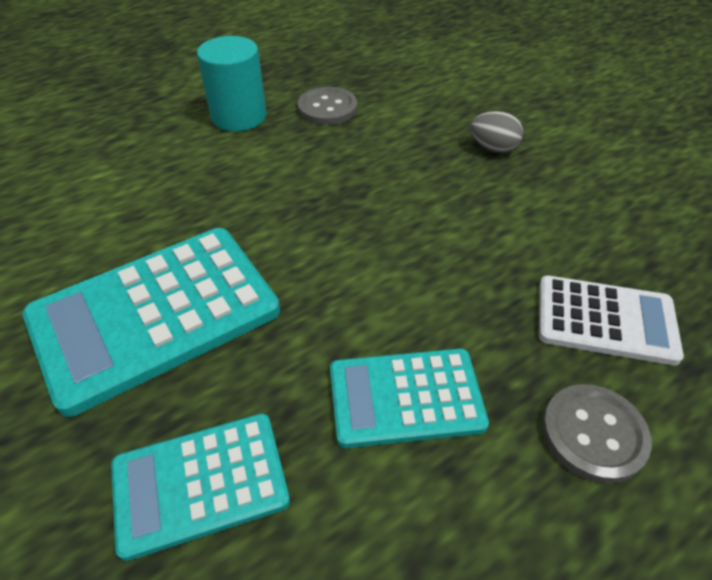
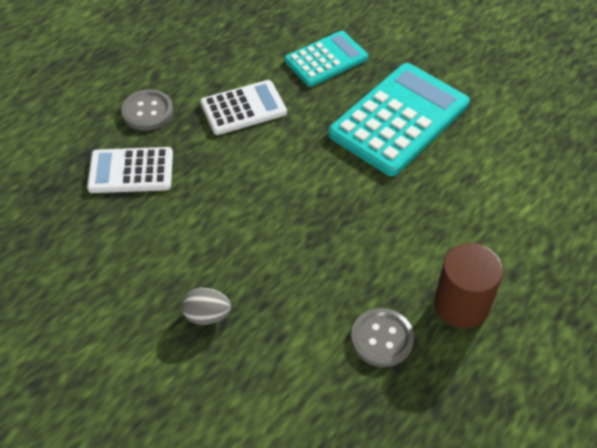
camera: 165 degrees right, 5 degrees up
(239, 116) = (461, 305): turquoise cylinder -> brown cylinder
(405, 398) = (243, 108): turquoise calculator -> white calculator

